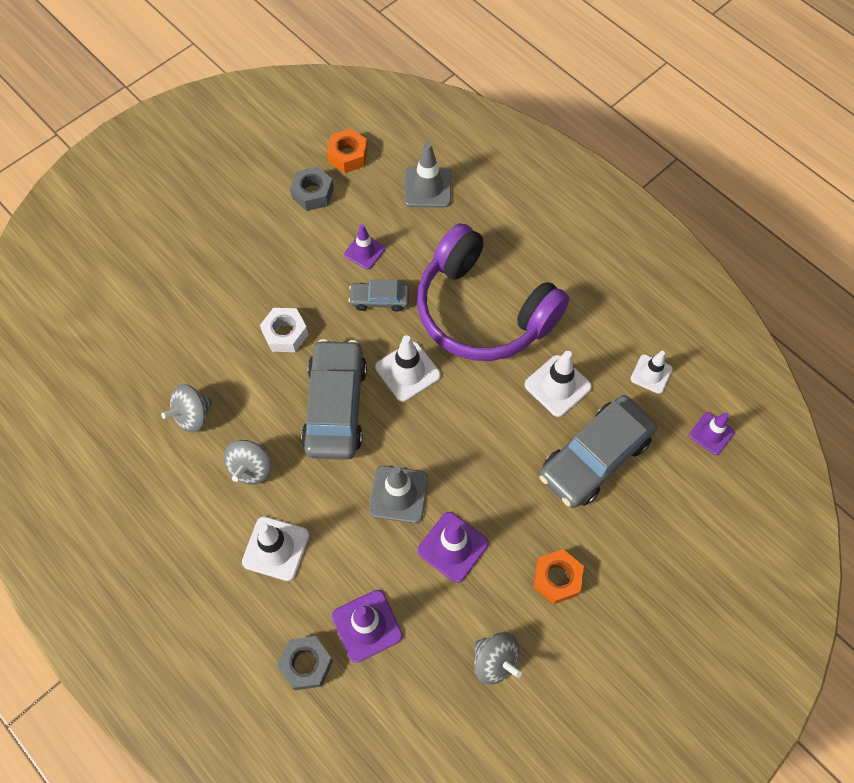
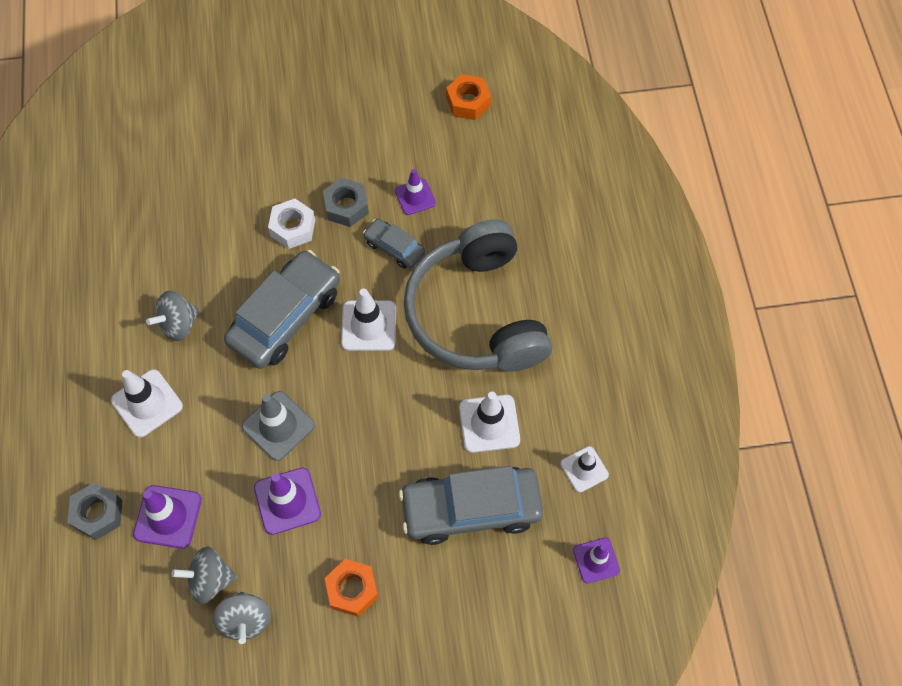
camera: 35 degrees right, 0 degrees up
(193, 415) = (167, 250): grey spinning top -> grey spinning top (210, 579)
(313, 193) = (411, 118): grey nut -> grey nut (346, 206)
(427, 187) = (516, 172): grey traffic cone -> none
(482, 311) = (476, 314): purple headphones -> grey headphones

